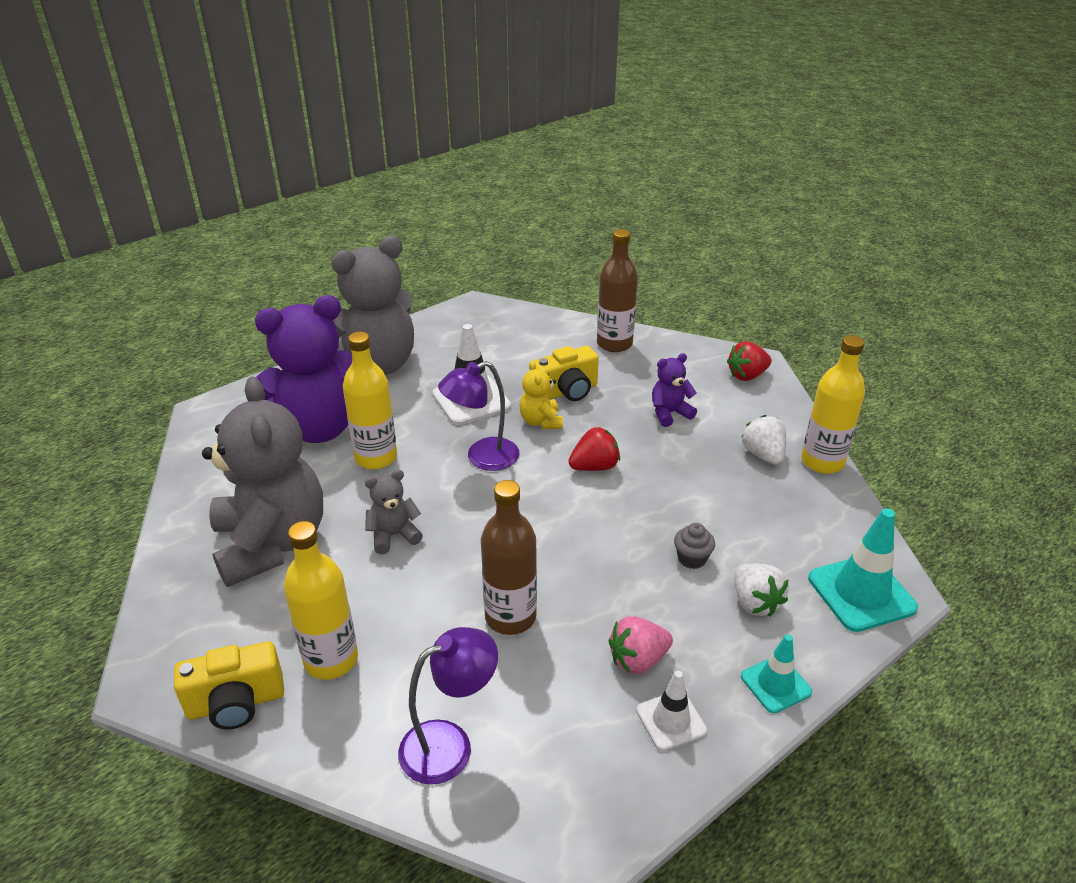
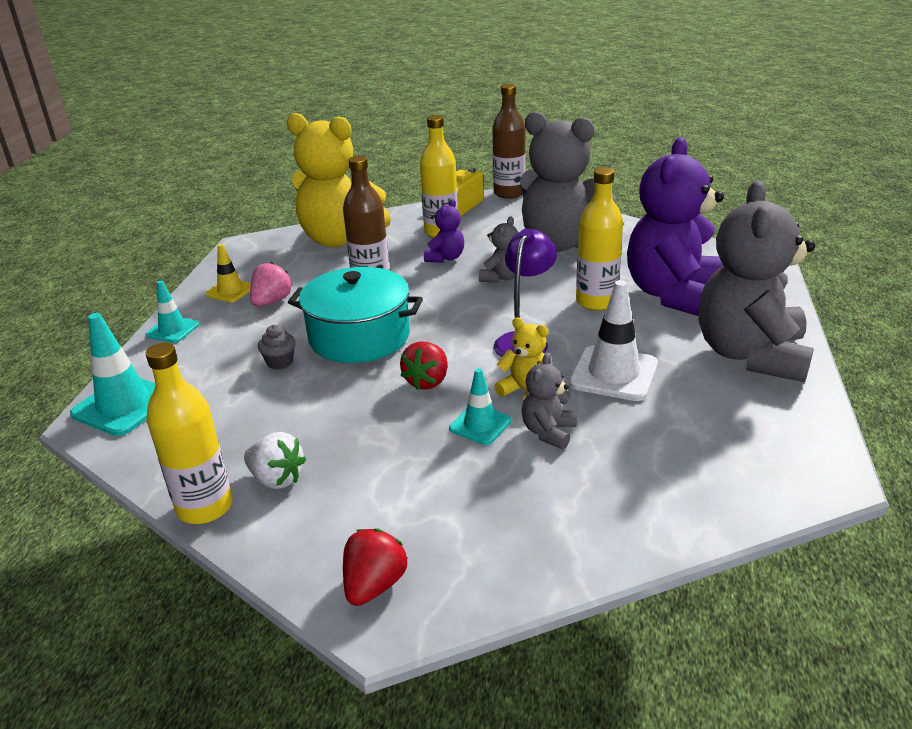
camera: 140 degrees right, 5 degrees down
(450, 744) = (340, 239): purple lamp -> yellow teddy bear
(566, 391) = (548, 432): yellow camera -> grey teddy bear
(598, 545) = (359, 336): none -> turquoise pot
(599, 417) = (480, 425): none -> turquoise traffic cone
(614, 344) = (591, 528): brown bottle -> brown bottle (509, 193)
(669, 413) = (417, 470): purple teddy bear -> purple teddy bear (445, 258)
(671, 720) = (230, 291): white traffic cone -> yellow traffic cone
(755, 603) = (211, 360): white strawberry -> none

